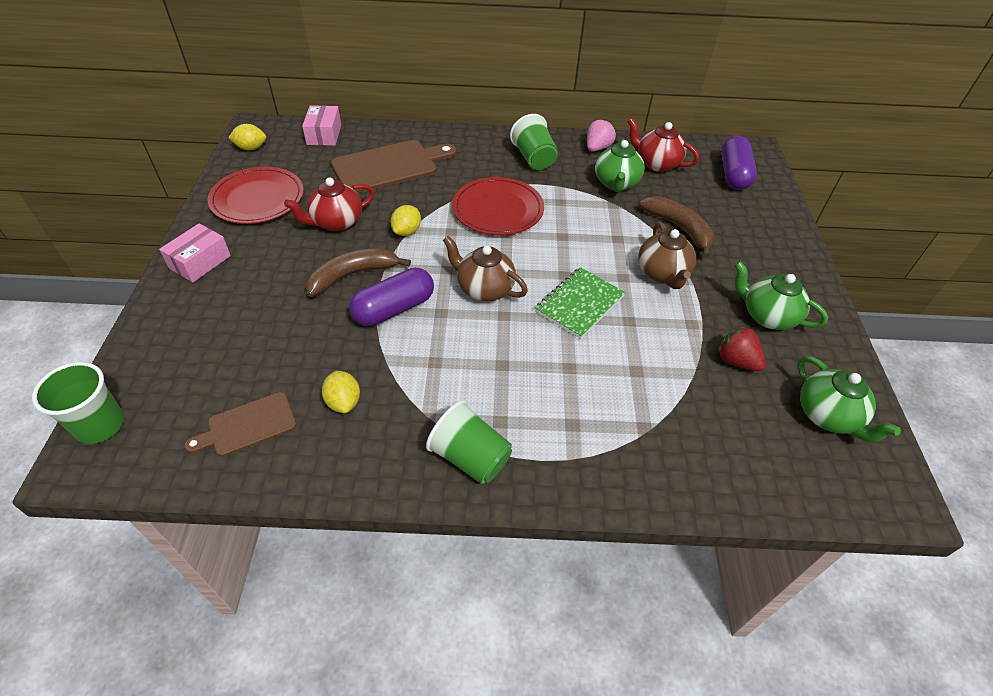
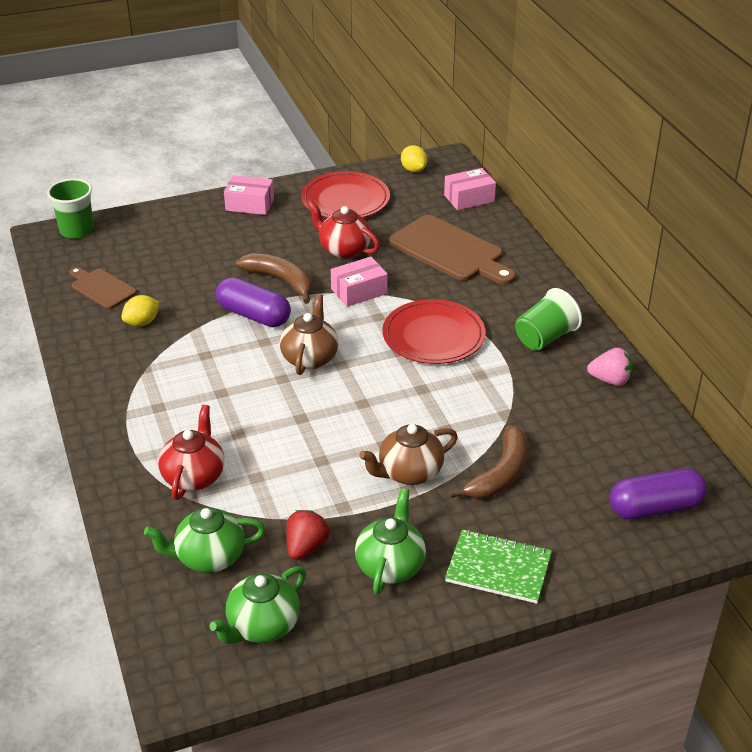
camera: 70 degrees right, 10 degrees down
(407, 231) = (359, 291): yellow lemon -> pink box
(470, 457) = (116, 400): green cup -> none
(579, 304) = (325, 422): green notebook -> green notebook (498, 568)
(616, 183) = (549, 409): green teapot -> green teapot (209, 557)
(657, 163) = (620, 435): red teapot -> red teapot (194, 476)

